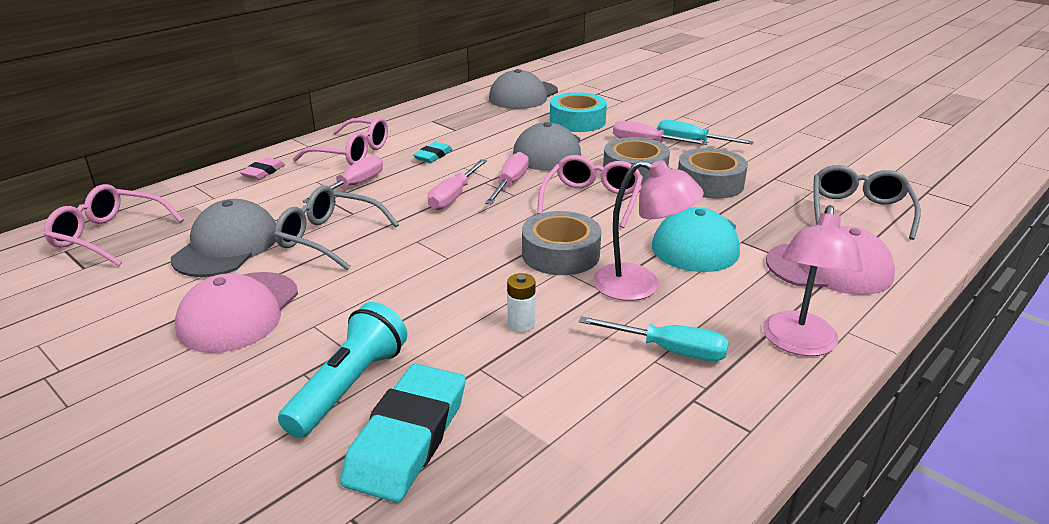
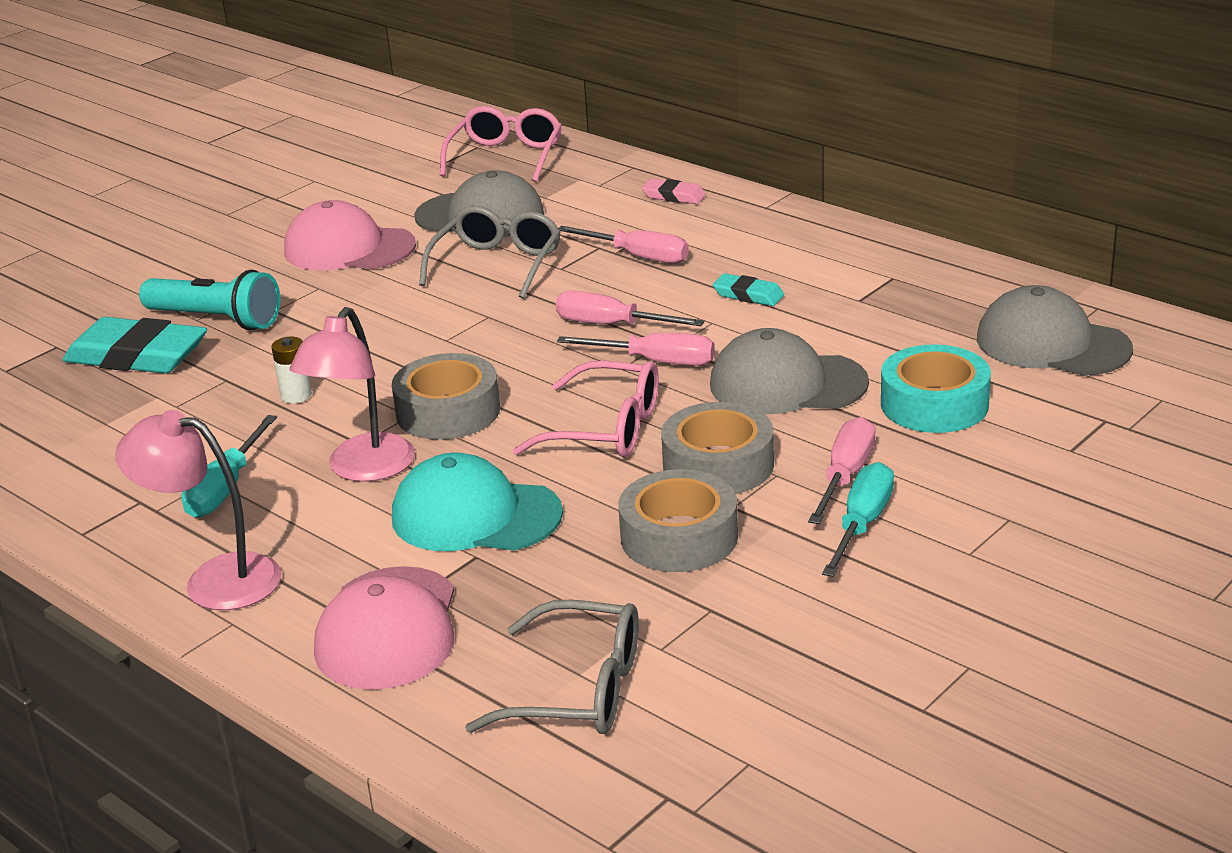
camera: 90 degrees right, 0 degrees up
(352, 153) = (745, 239): pink glasses -> none

